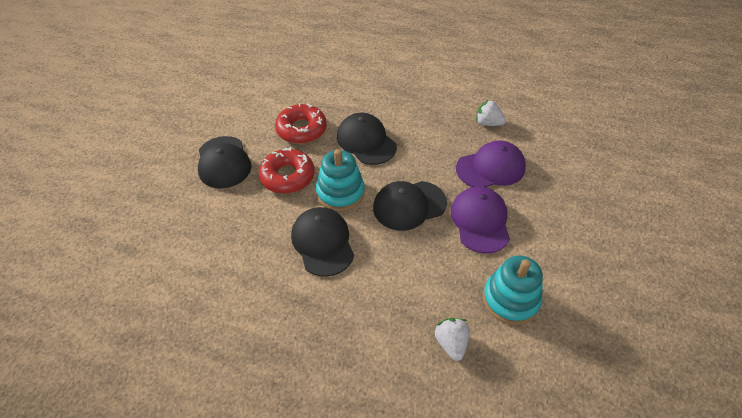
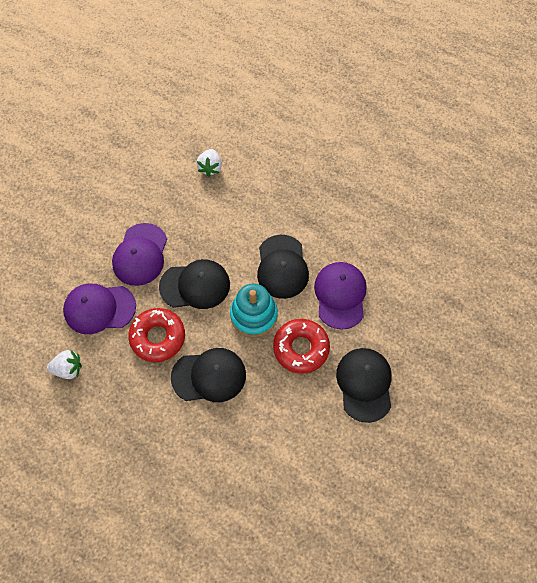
camera: 165 degrees left, 15 degrees up
(253, 228) = (340, 295): none -> purple cap
(301, 129) = (274, 413): red donut -> red donut (158, 337)
(366, 141) = (209, 376): black cap -> black cap turned 75 degrees counterclockwise
(488, 123) = (68, 369): white strawberry -> white strawberry turned 45 degrees counterclockwise
(510, 299) = (153, 186): turquoise stacking toy -> none

